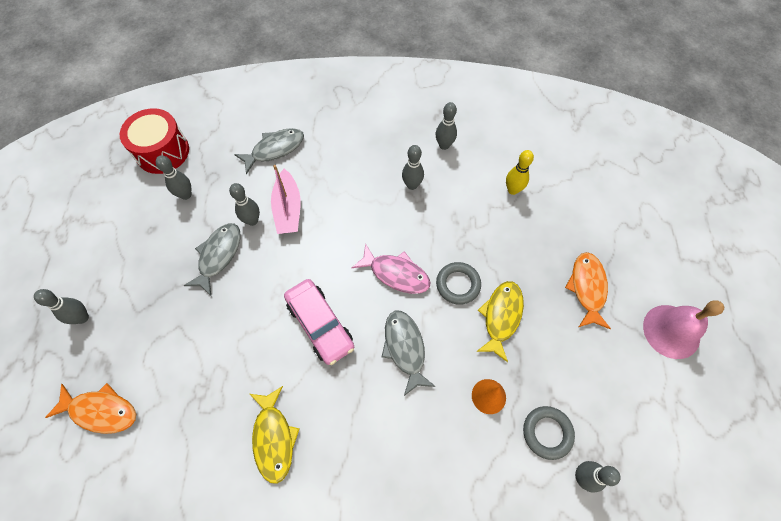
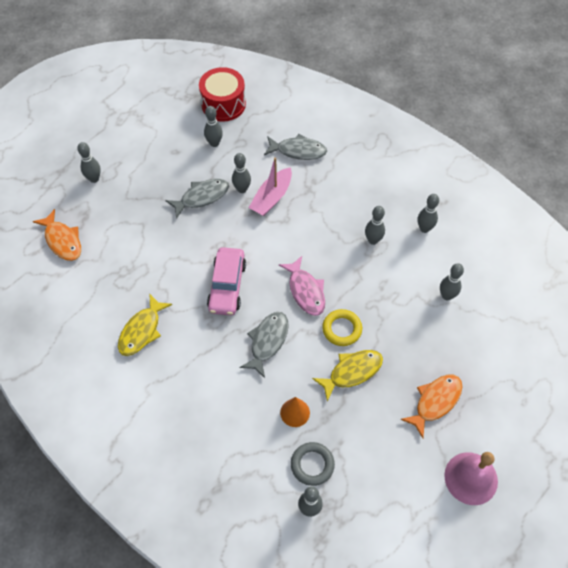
camera: 40 degrees right, 5 degrees down
(458, 284) = (342, 329): grey ring -> yellow ring
(512, 190) = (446, 296): yellow bowling pin -> grey bowling pin

